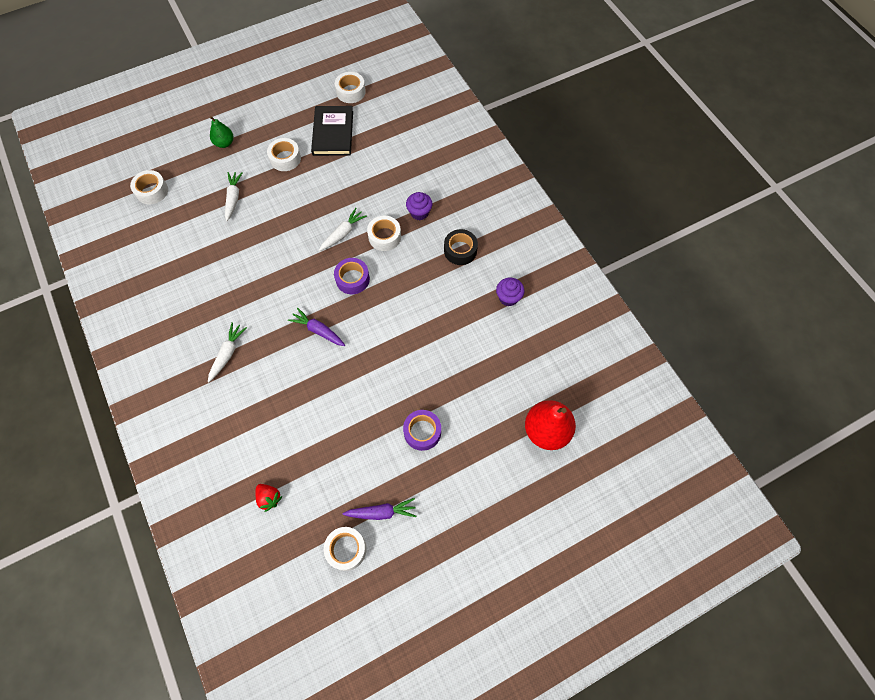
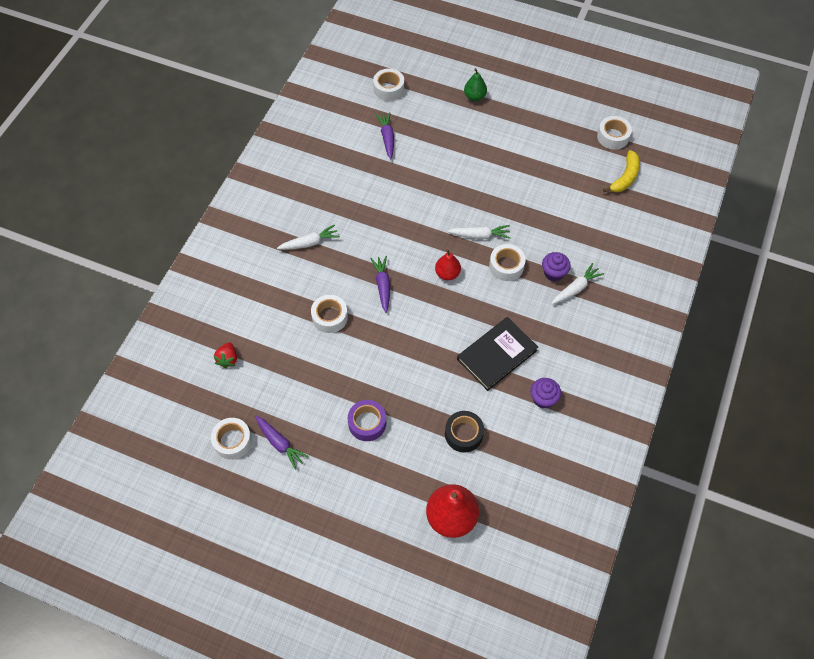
camera: 50 degrees right, 5 degrees down
(194, 227) = (387, 138): none -> purple carrot
(233, 198) = (435, 141): white carrot -> white carrot (576, 288)
(285, 158) = (503, 145): white tape -> white tape (330, 317)
(333, 133) = (561, 156): black book -> black book (497, 355)
(352, 279) = (447, 274): purple tape -> red pear
(389, 111) = (625, 177): none -> yellow banana
(460, 250) = (550, 329): black tape -> black tape (463, 434)

